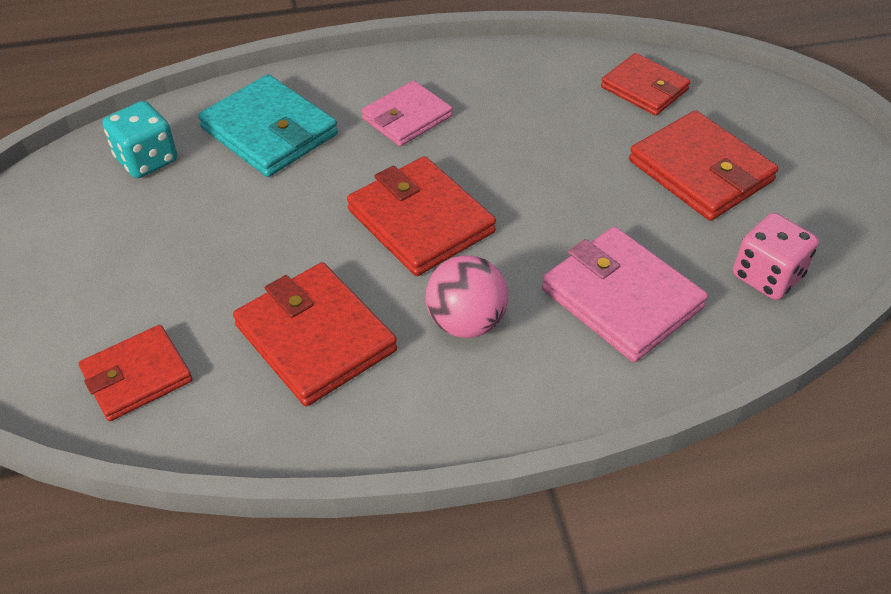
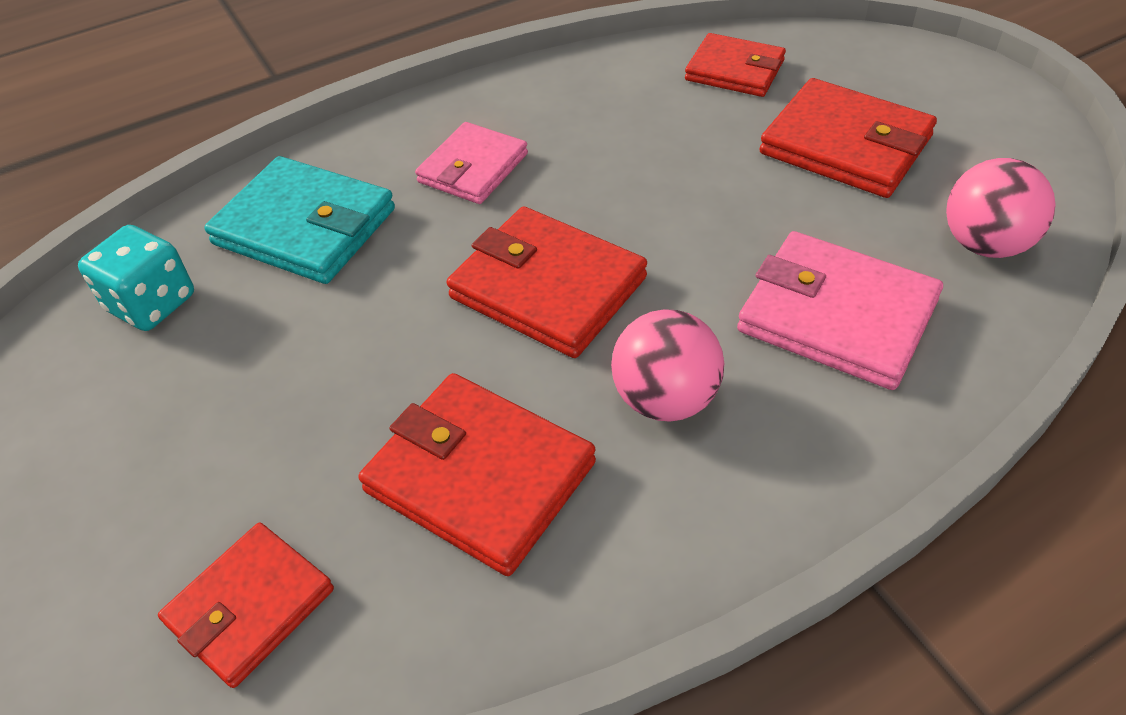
camera: 15 degrees left, 0 degrees up
(767, 276) = (985, 244): pink dice -> pink ball

